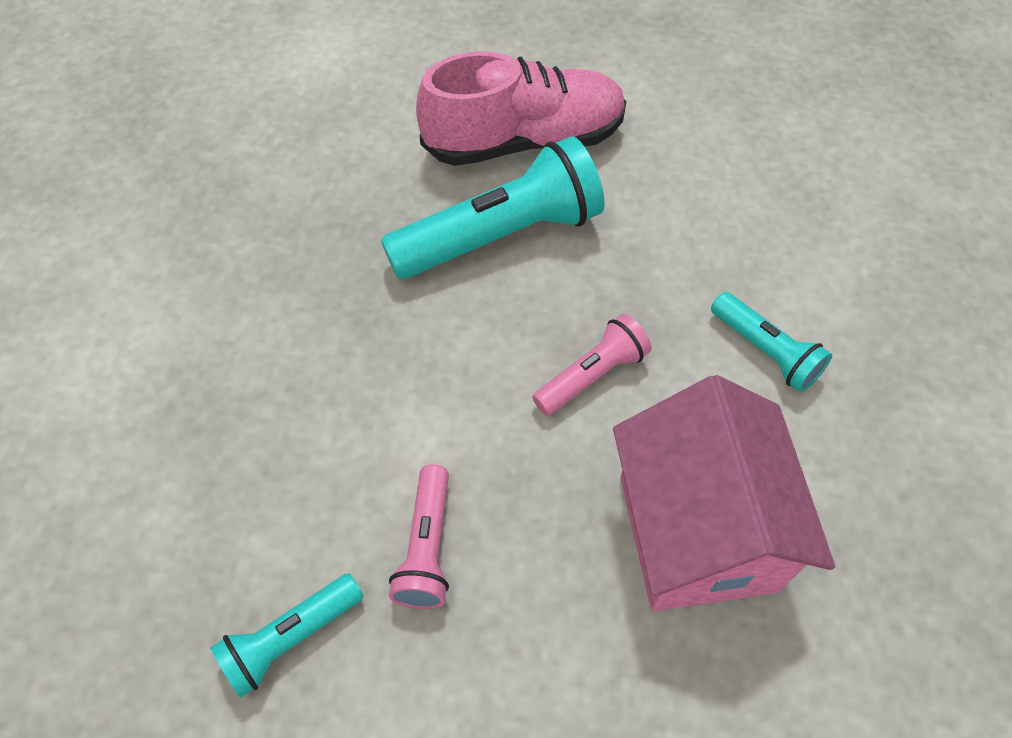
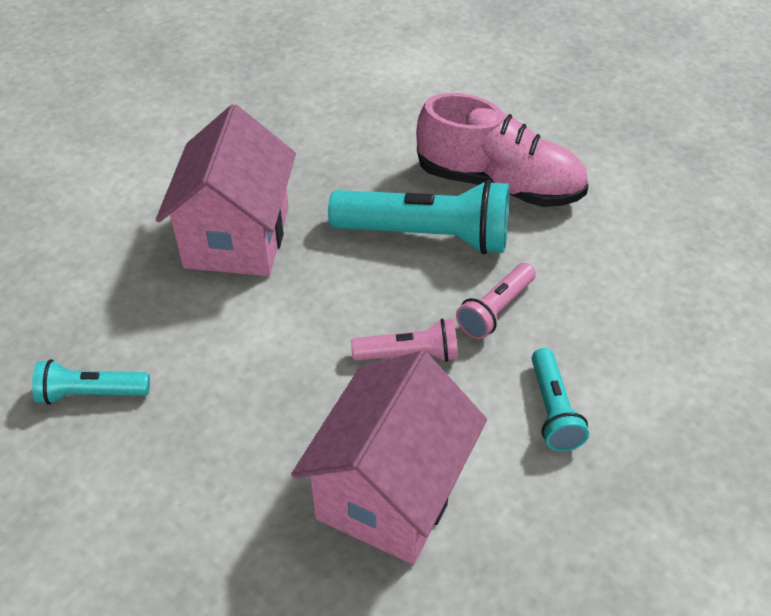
camera: 35 degrees right, 10 degrees down
(299, 349) = (237, 237): none -> pink house
(427, 547) = (211, 392): pink flashlight -> pink flashlight (495, 310)

